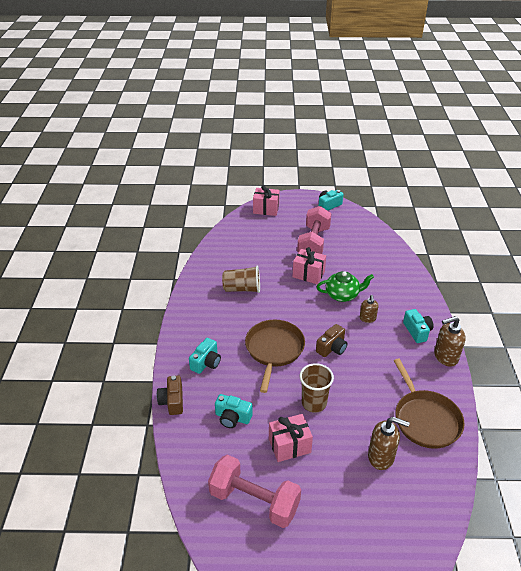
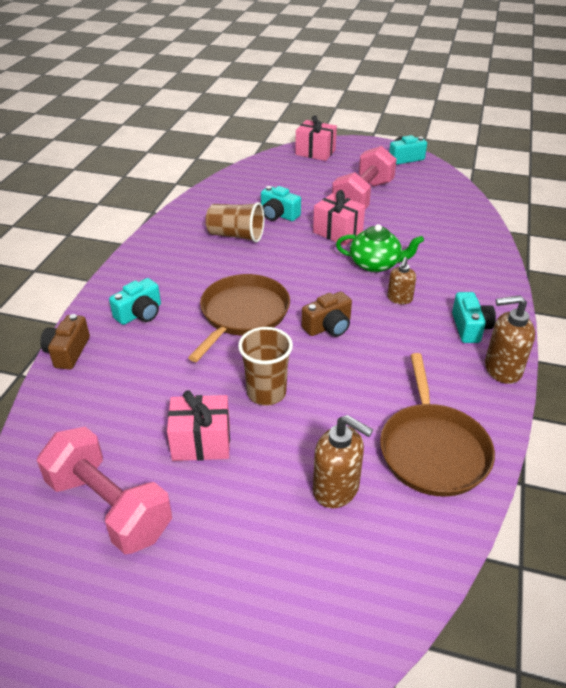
camera: 15 degrees right, 0 degrees up
(232, 417) = (138, 388): turquoise camera -> turquoise camera (278, 215)

